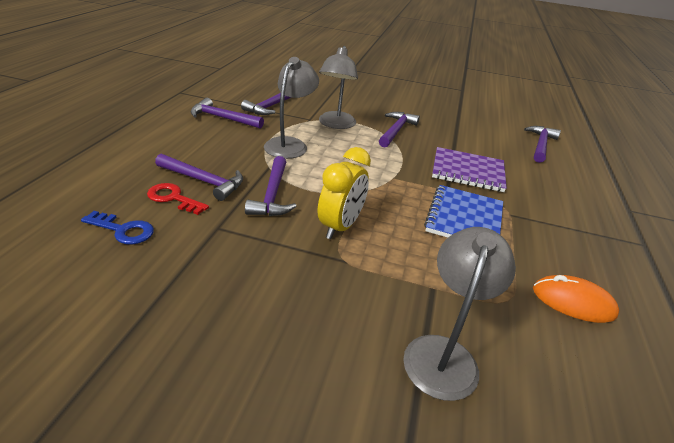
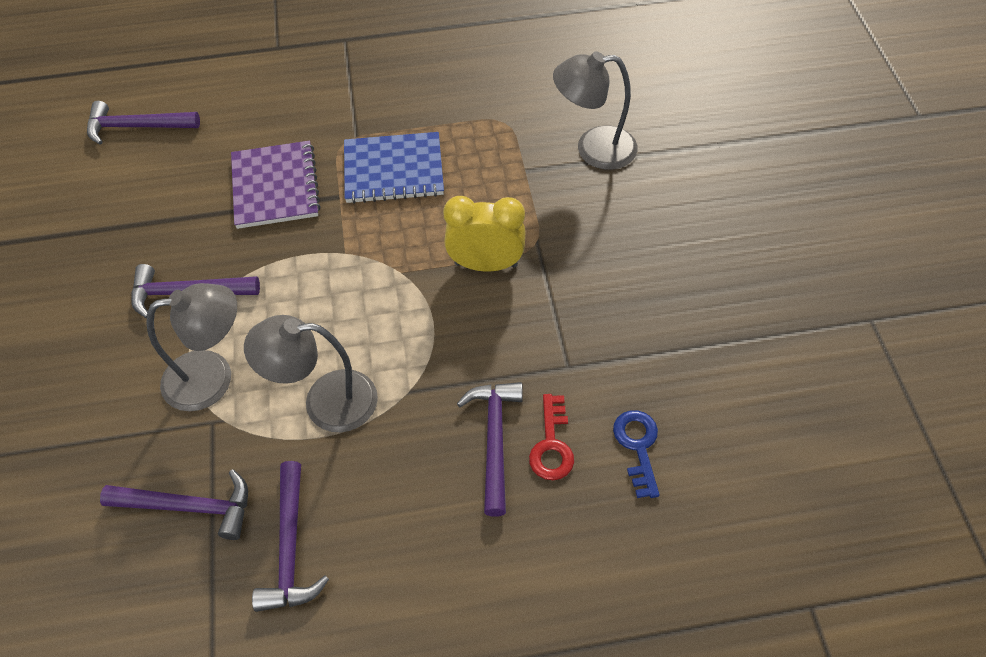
camera: 110 degrees left, 20 degrees up
(272, 195) = (471, 352): purple hammer -> none
(573, 302) = (474, 84): orange mouse -> none

